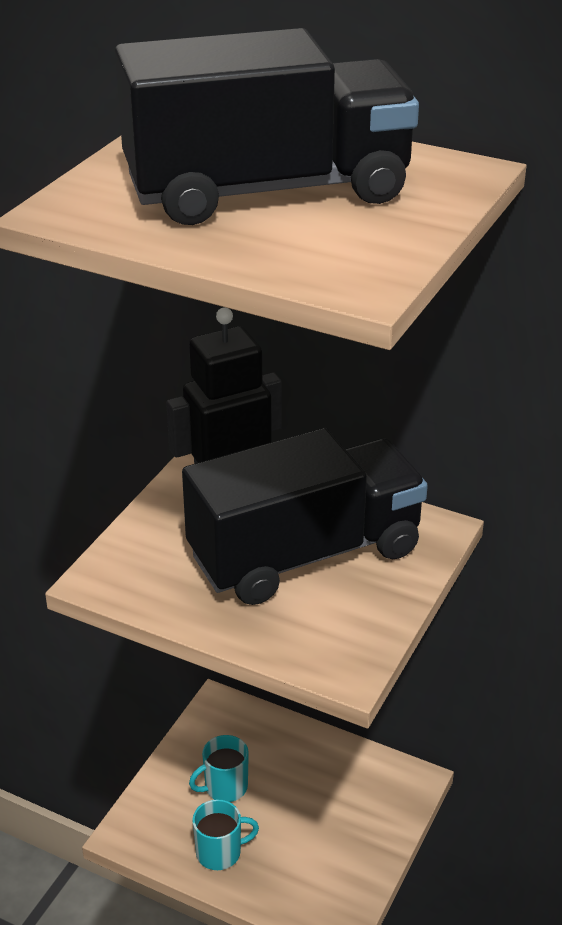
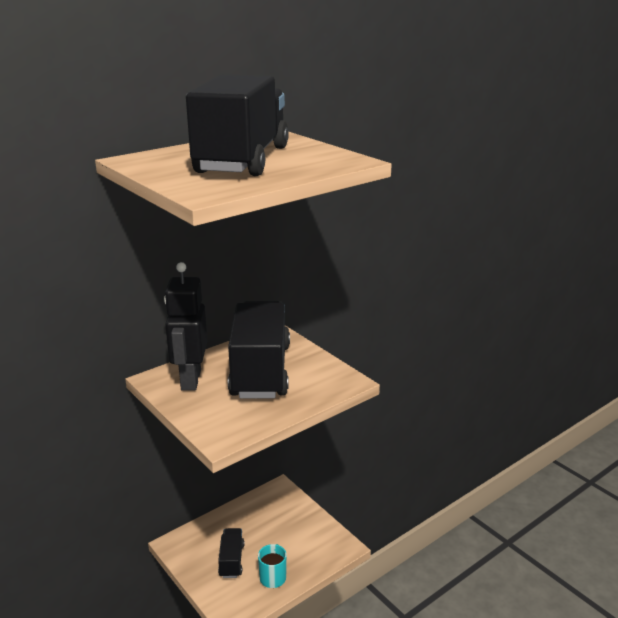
camera: 65 degrees left, 10 degrees down
(225, 787) = (231, 561): turquoise mug -> black truck

